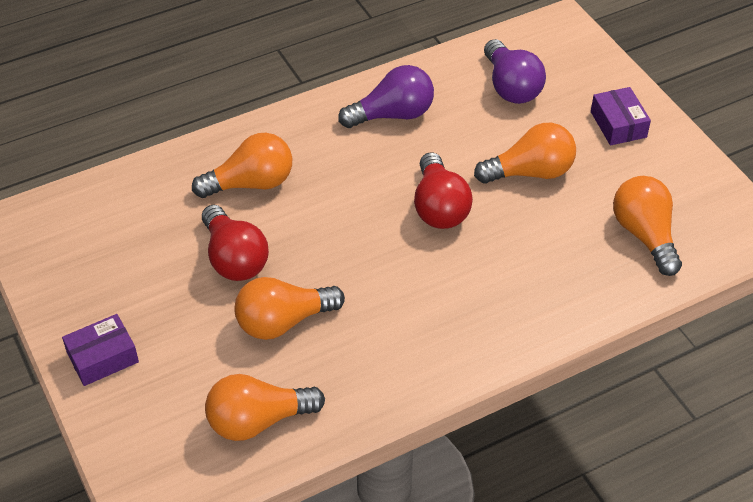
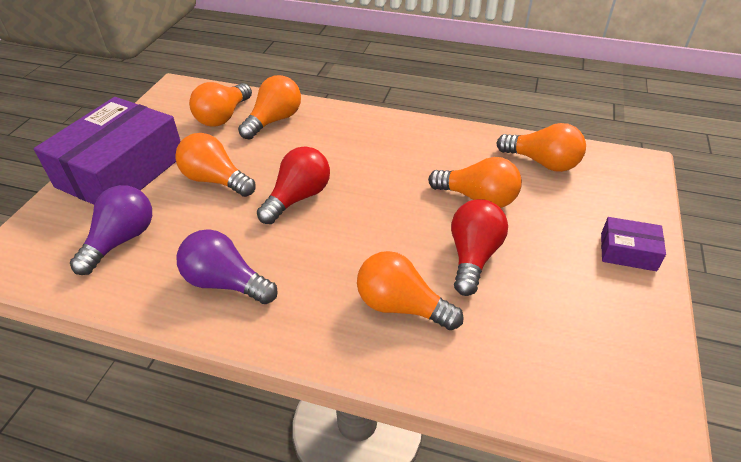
camera: 135 degrees left, 5 degrees down
(591, 269) = (274, 120): none -> orange light bulb
(618, 124) = (121, 170): purple box -> purple box, size x2.27

